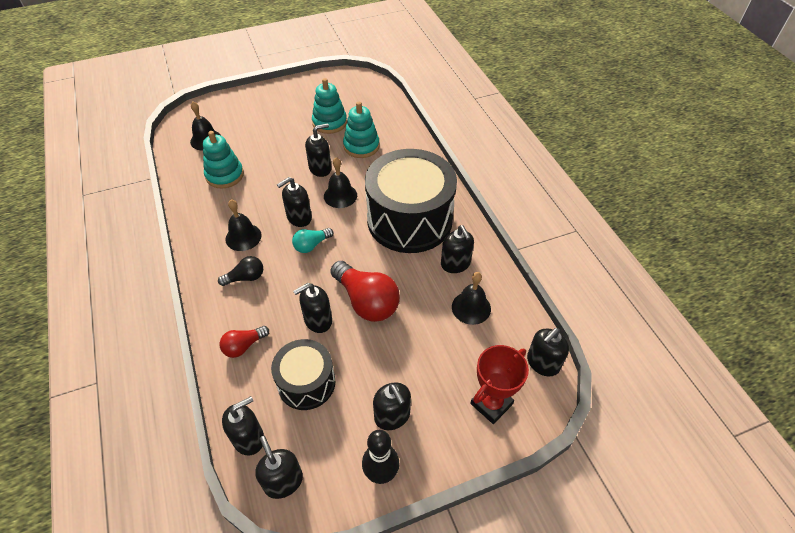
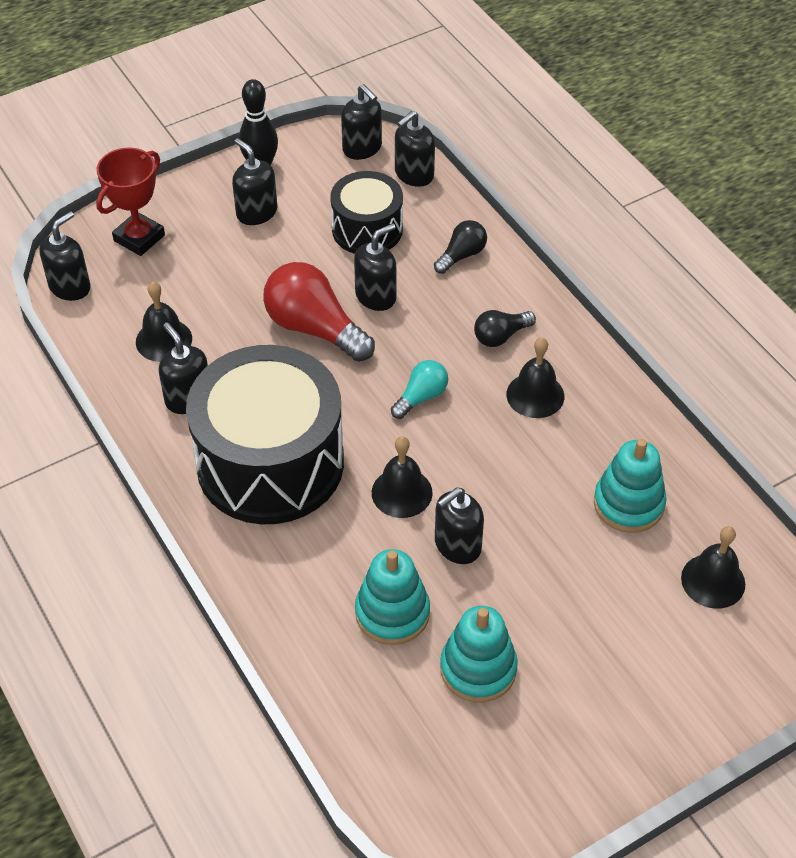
camera: 170 degrees right, 0 degrees up
(244, 346) = (461, 255): red light bulb -> black light bulb
(299, 218) = (459, 440): black soap dispenser -> none

